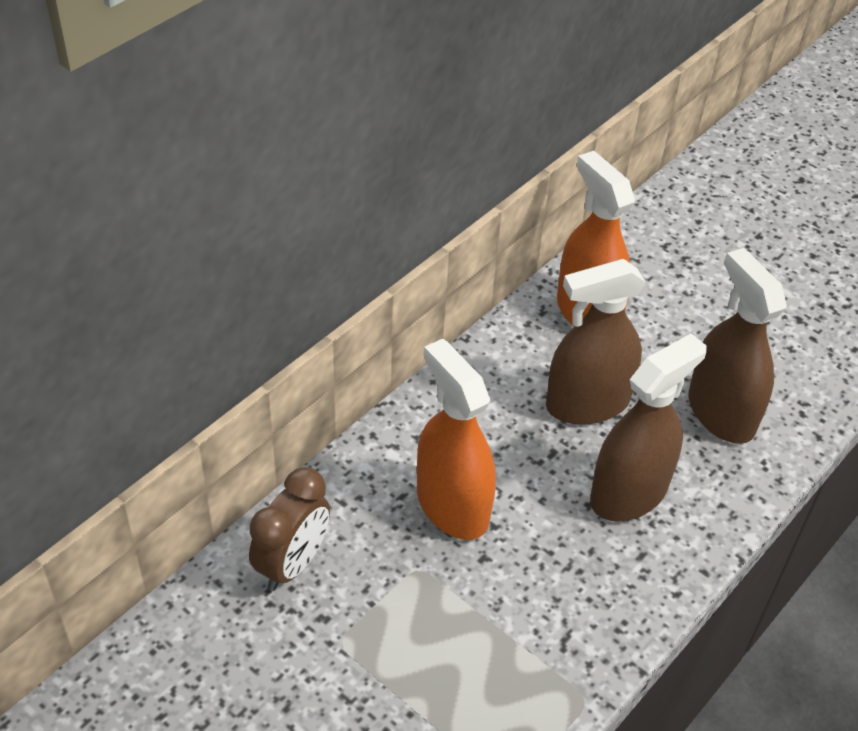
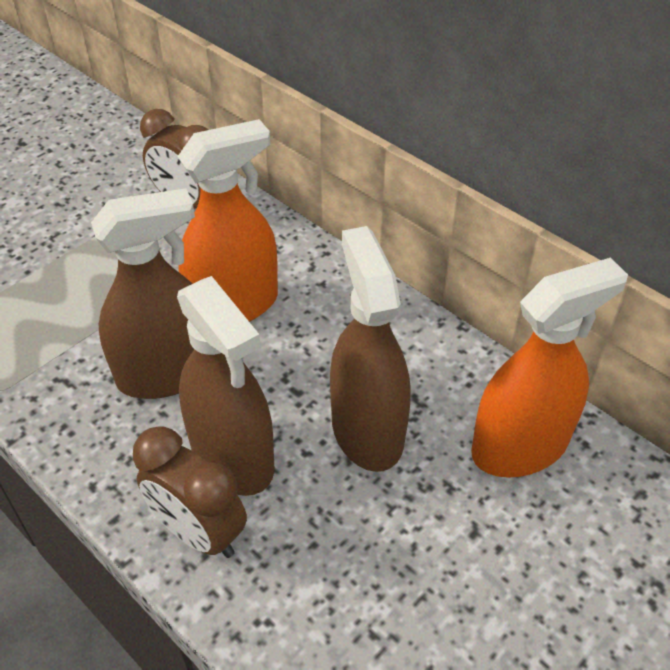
camera: 95 degrees right, 0 degrees up
(703, 510) = (199, 532): none -> brown clock
(721, 413) = (352, 580): brown spray bottle -> brown spray bottle (166, 373)

